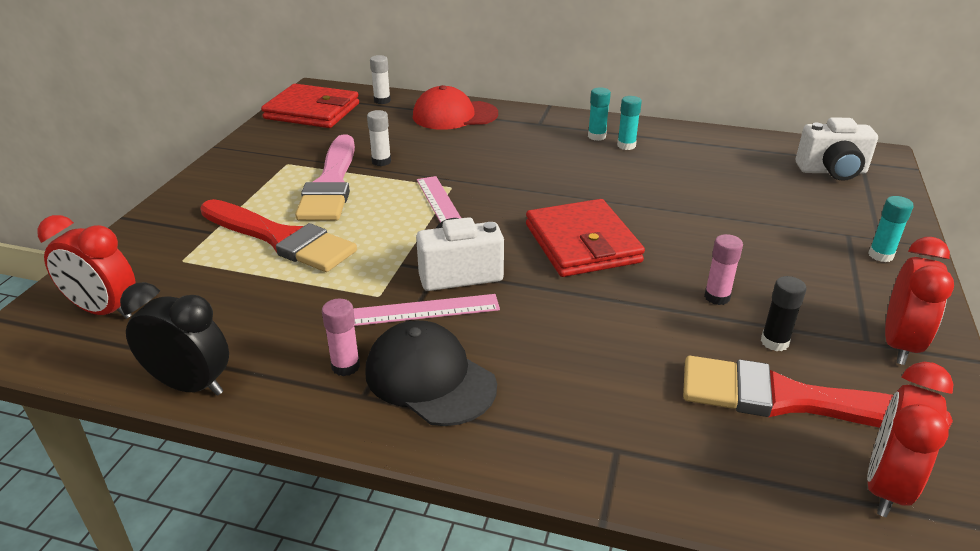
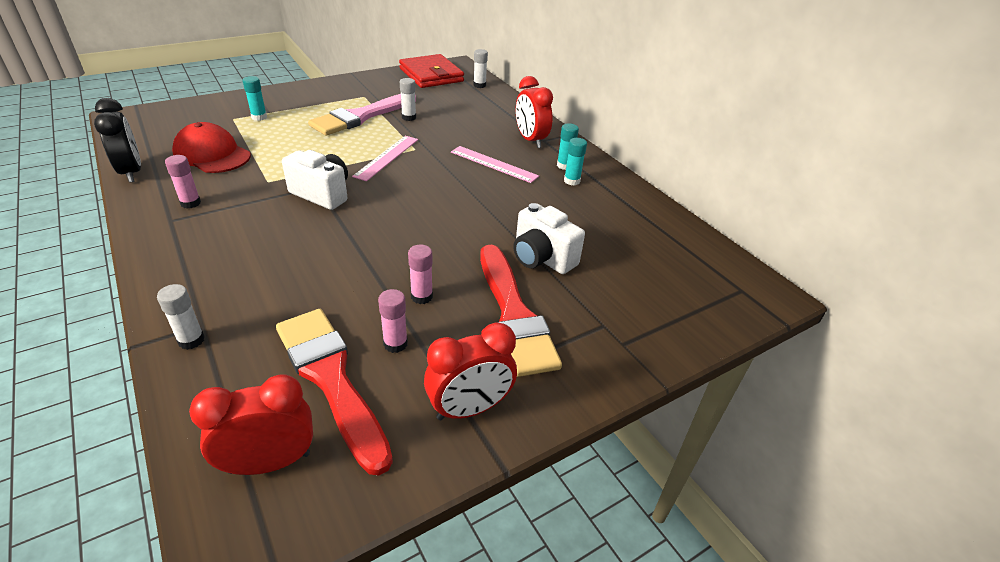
camera: 40 degrees right, 5 degrees up
(104, 311) = (168, 123): red clock -> red clock (530, 140)
(280, 238) = (286, 130): red brush -> red brush (513, 314)
(421, 310) = (268, 200): pink ruler -> pink ruler (493, 164)
(429, 378) = (206, 232): black cap -> none
(454, 115) = (502, 112): red cap -> red cap (212, 154)
(582, 243) = (415, 218): red wallet -> none
(639, 467) = (191, 340): none -> white glue stick
(774, 342) = (395, 344): black glue stick -> pink glue stick
(832, 171) = (696, 281): white camera -> white camera (542, 258)
(880, 255) = (595, 353): turquoise glue stick -> turquoise glue stick (259, 117)

